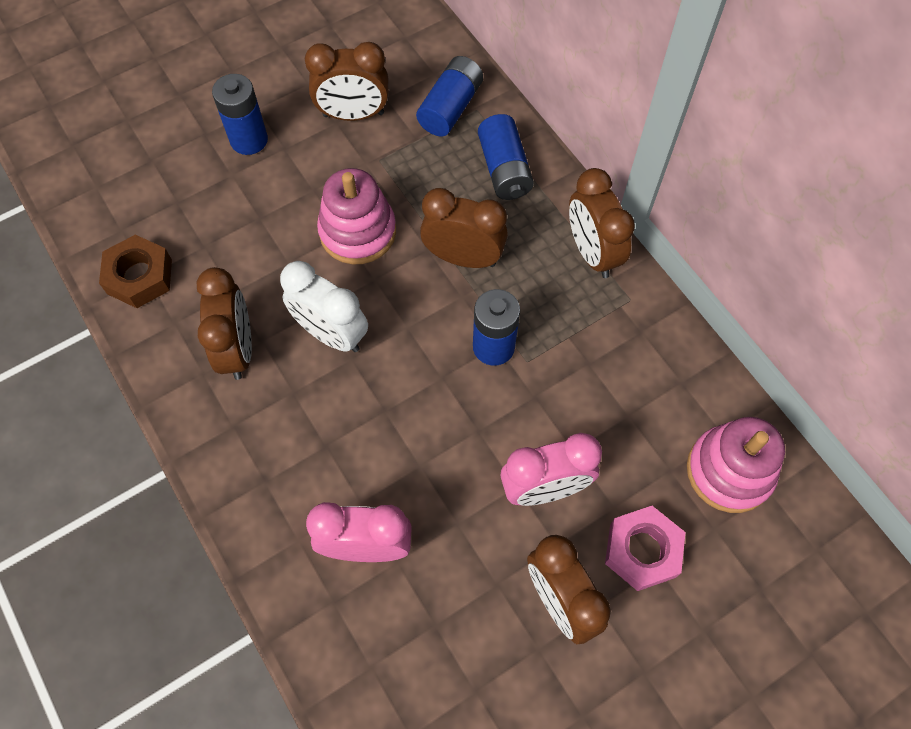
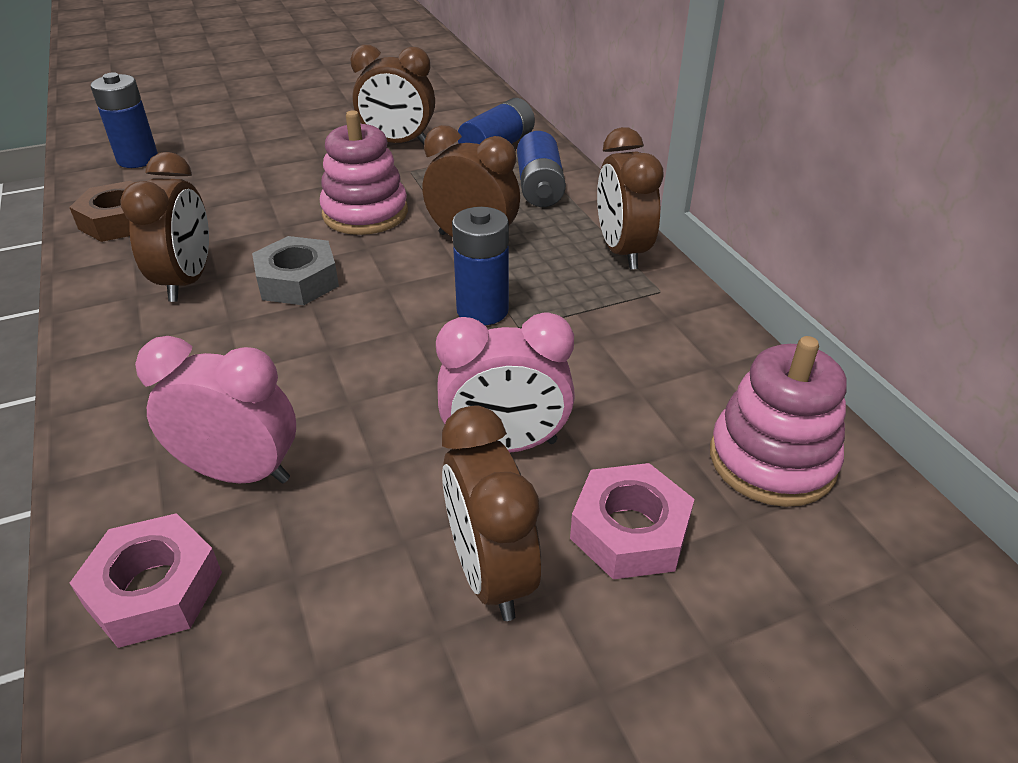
camera: 10 degrees right, 25 degrees down
(249, 140) = (287, 149): blue battery -> blue battery (138, 159)
(331, 334) = (298, 281): white clock -> grey nut
(350, 651) = (154, 589): none -> pink nut

